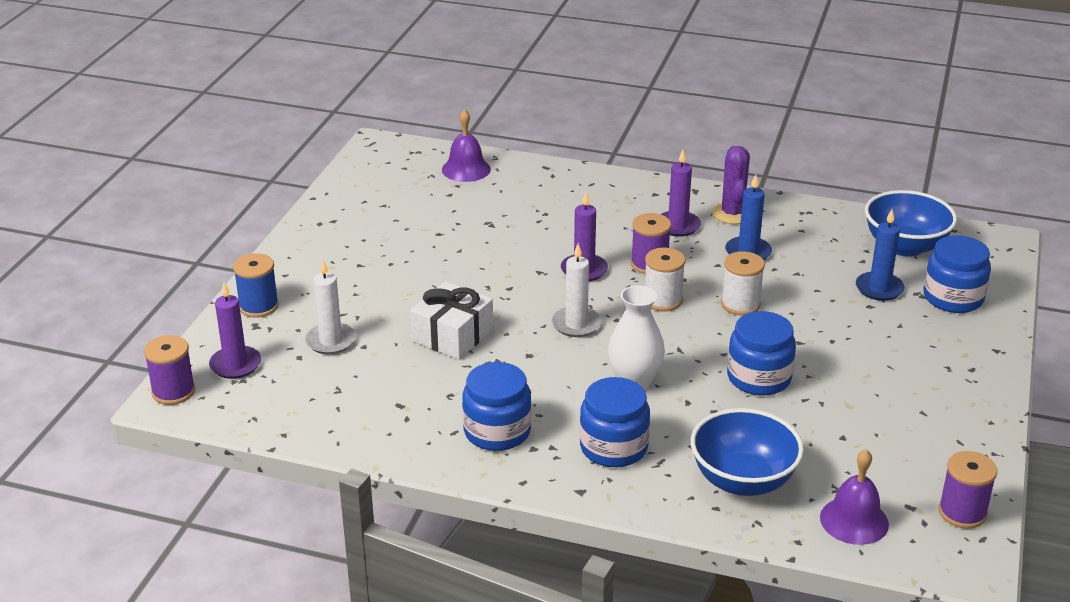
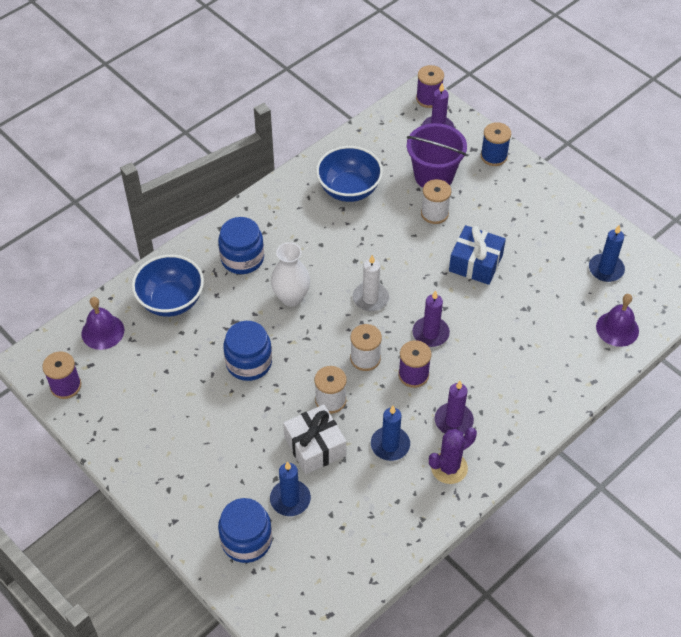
camera: 120 degrees right, 20 degrees up
(330, 341) = (433, 176): white candle -> purple bucket
(389, 192) = (606, 269): none -> blue candle
(398, 321) = (434, 213): none -> white spool
(452, 335) = (401, 233): white gift -> white gift (315, 446)
(453, 270) = (475, 263): none -> blue gift
(497, 431) = (295, 215): blue jar -> none
(732, 214) = (449, 468): purple cactus -> purple cactus turned 60 degrees counterclockwise
(905, 246) = (329, 558): blue bowl -> blue bowl (349, 189)

